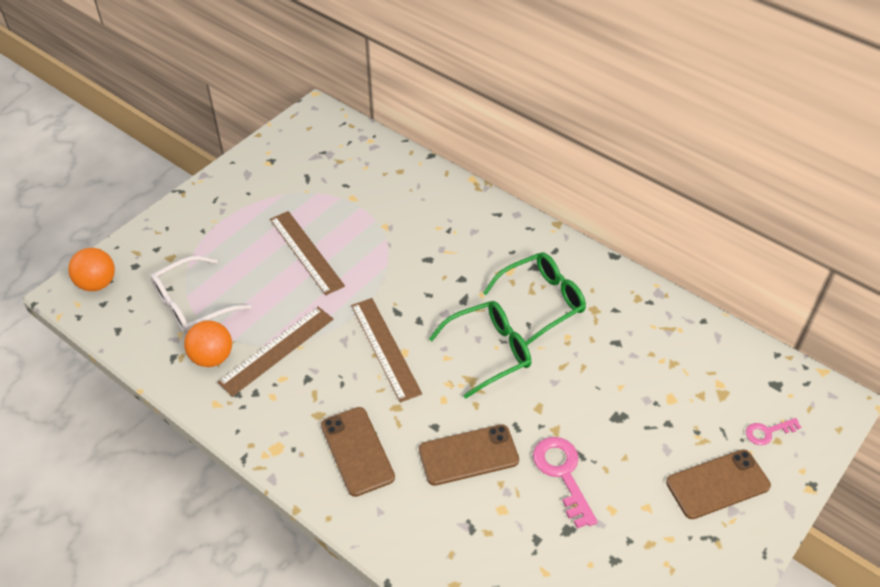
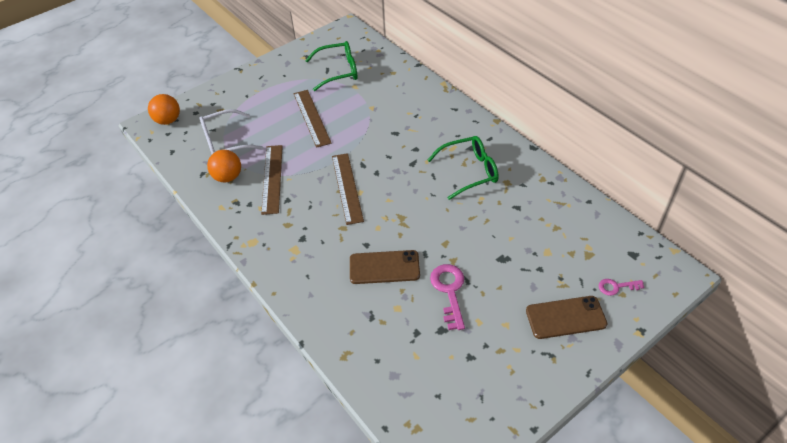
camera: 15 degrees right, 0 degrees up
(277, 350) = (272, 178): brown ruler -> brown ruler turned 60 degrees counterclockwise
(357, 451) = (307, 252): brown phone -> none
(489, 352) = (420, 200): green glasses -> green glasses (338, 71)

